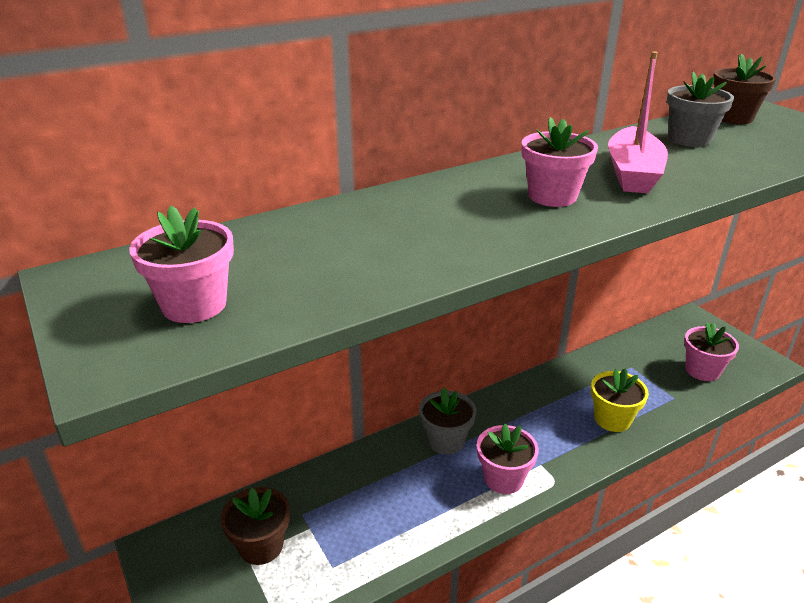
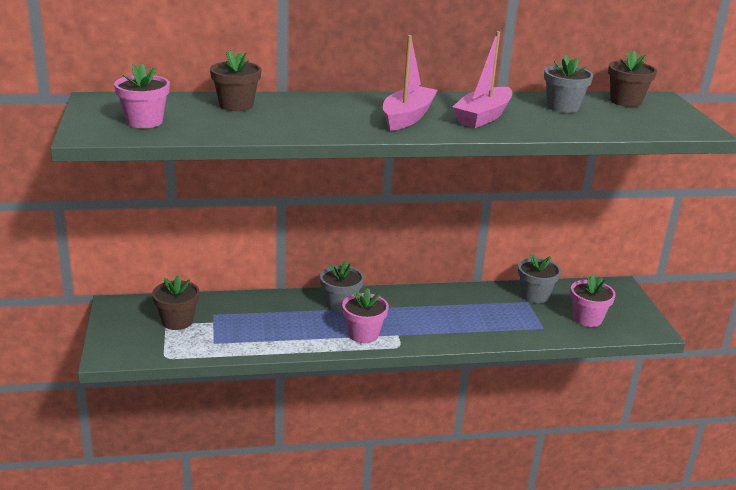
camera: 20 degrees right, 5 degrees down
(310, 232) = (236, 105): none -> brown flower pot
(552, 196) = (407, 117): pink flower pot -> pink boat
(612, 419) = (478, 326): yellow flower pot -> none
(630, 356) = (534, 295): none -> grey flower pot

